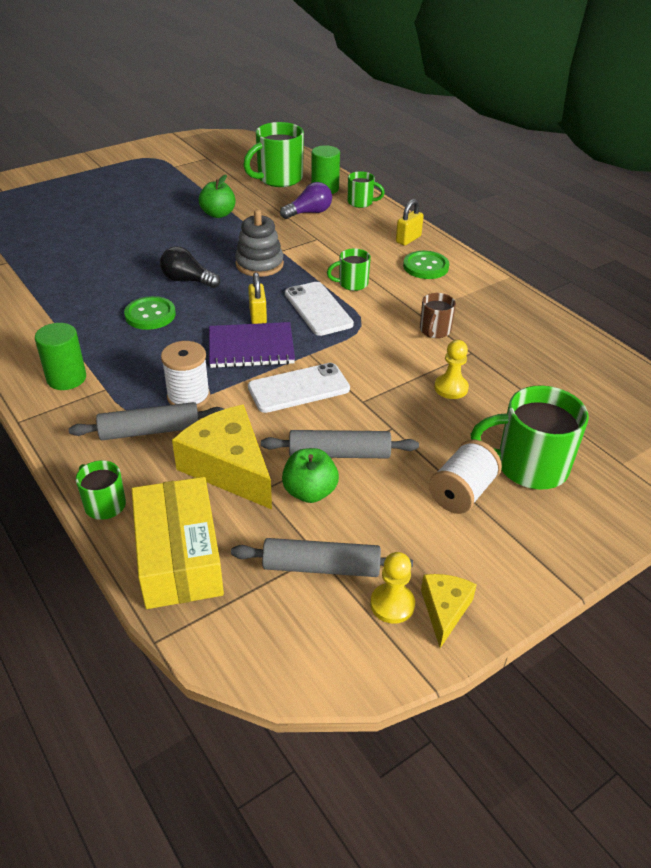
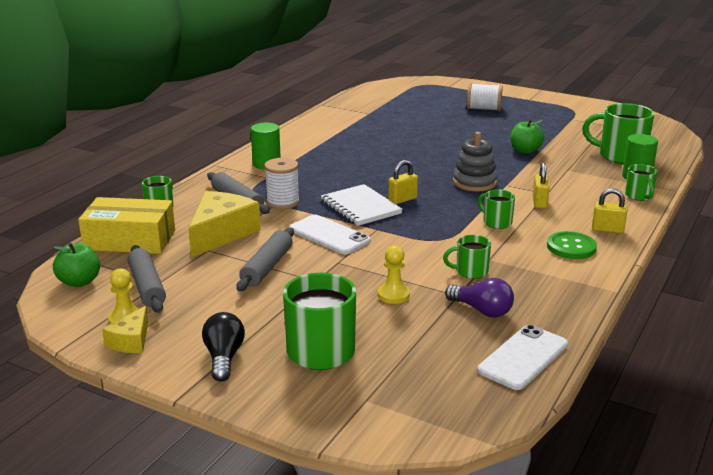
camera: 65 degrees right, 15 degrees down
(150, 315) = (361, 166): green button -> none
(179, 556) = (130, 240): yellow box -> yellow box turned 45 degrees clockwise
(187, 280) = (418, 166): black light bulb -> black light bulb (224, 358)
(251, 347) = (360, 207): purple notebook -> white notebook
(309, 213) = (583, 180): purple light bulb -> purple light bulb (482, 310)
(310, 492) = (217, 266): green apple -> green apple (79, 282)
(318, 309) = (441, 218): white phone -> white phone (523, 357)
(332, 249) = (539, 203): none -> yellow padlock
(339, 454) = (267, 267): grey rolling pin -> grey rolling pin turned 45 degrees clockwise
(434, 331) = (470, 272): brown mug -> green mug
(444, 610) = (131, 341): yellow cheese -> yellow cheese turned 120 degrees clockwise
(462, 492) = (261, 325): white spool -> white spool (483, 109)

